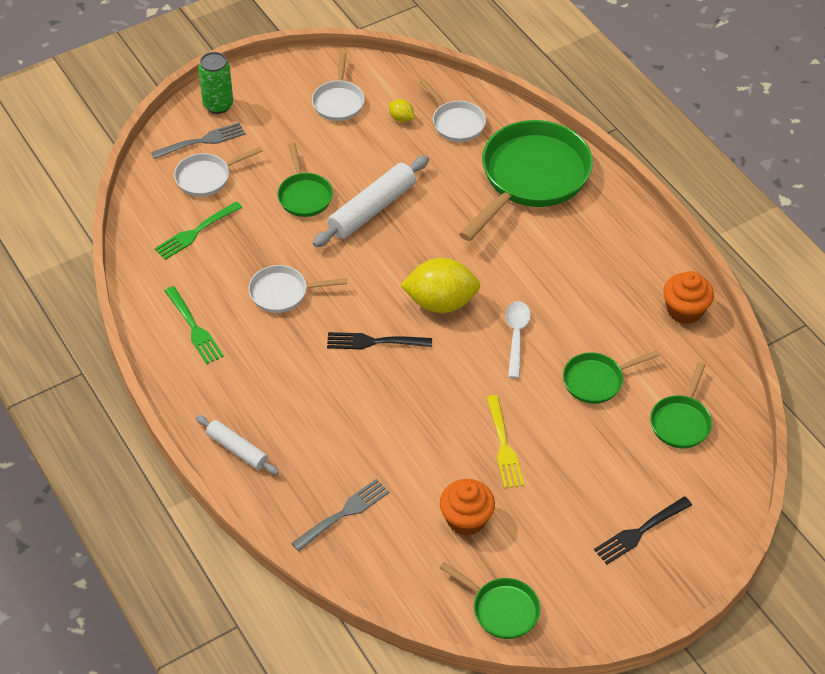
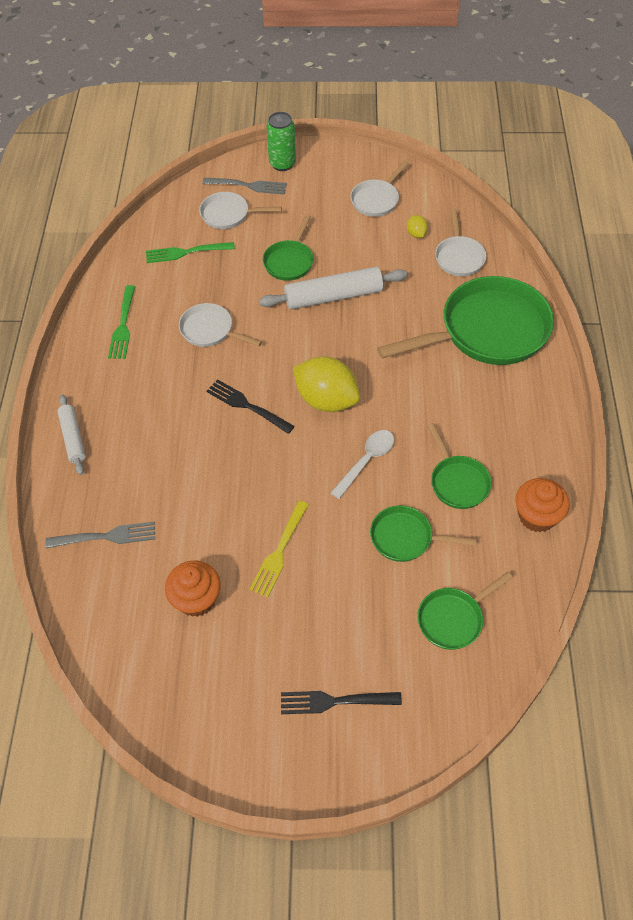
camera: 35 degrees right, 5 degrees up
(501, 609) = (159, 698): green pan -> green pan (457, 481)

